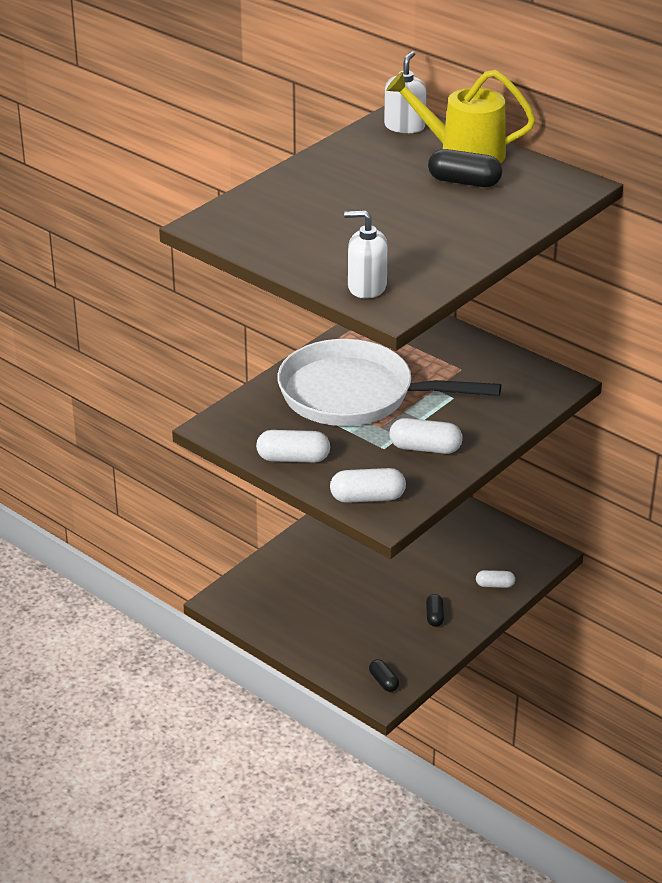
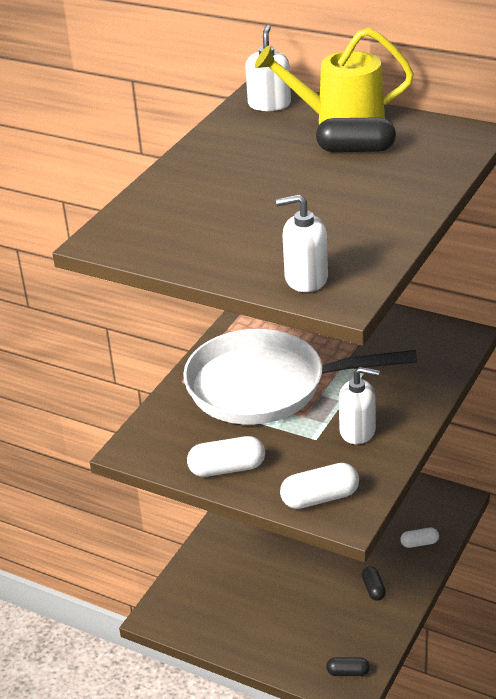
camera: 10 degrees left, 0 degrees up
(383, 682) = (348, 672): black capsule -> black capsule turned 45 degrees counterclockwise
(425, 448) = (357, 431): white capsule -> white soap dispenser

